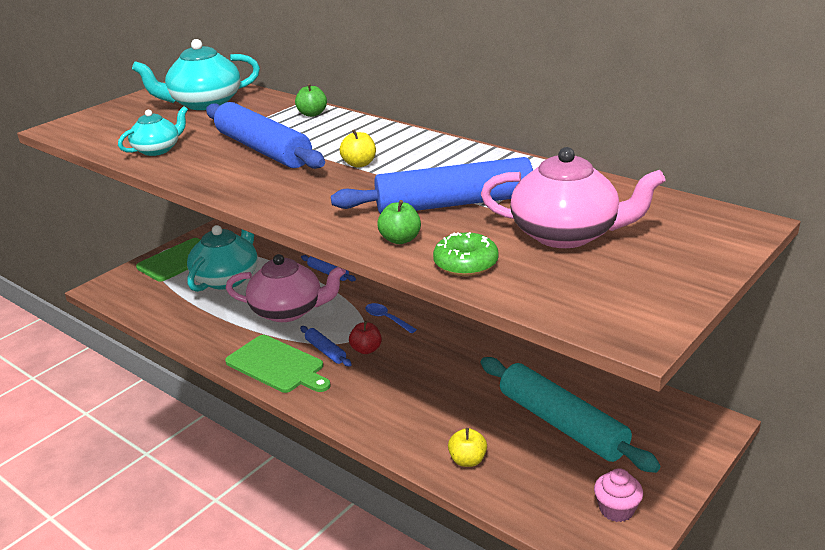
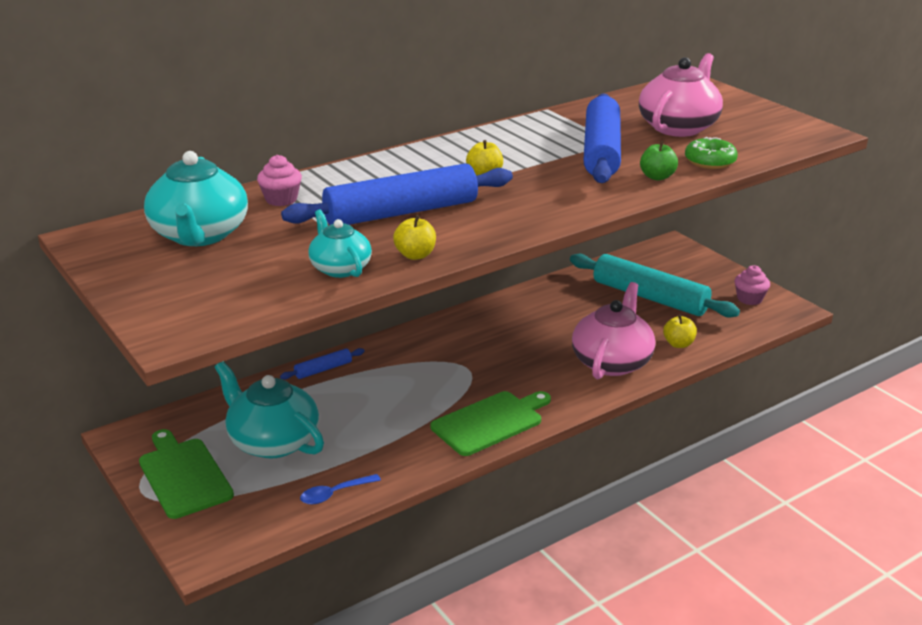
camera: 75 degrees left, 0 degrees up
(183, 168) = (415, 255): none -> yellow apple
(273, 111) = (281, 199): none -> pink cupcake
(288, 311) = (386, 404): pink teapot -> pink teapot (612, 362)
(312, 114) = (318, 181): green apple -> none
(325, 351) = (481, 390): blue rolling pin -> none
(366, 349) = (493, 367): red apple -> none
(387, 319) = (446, 348): blue spoon -> blue spoon (335, 494)
(561, 424) = (649, 297): turquoise rolling pin -> turquoise rolling pin turned 60 degrees clockwise

